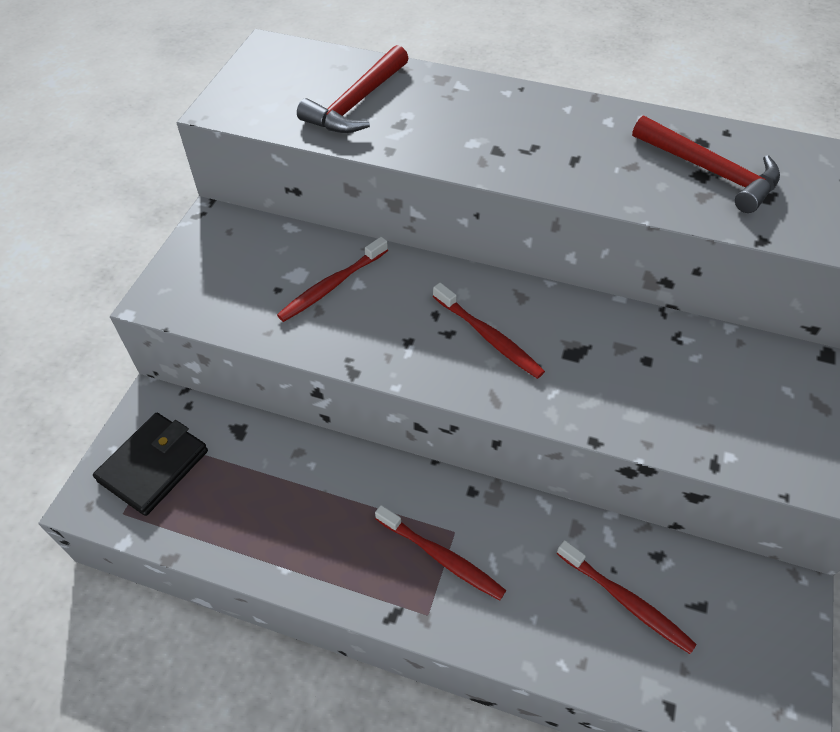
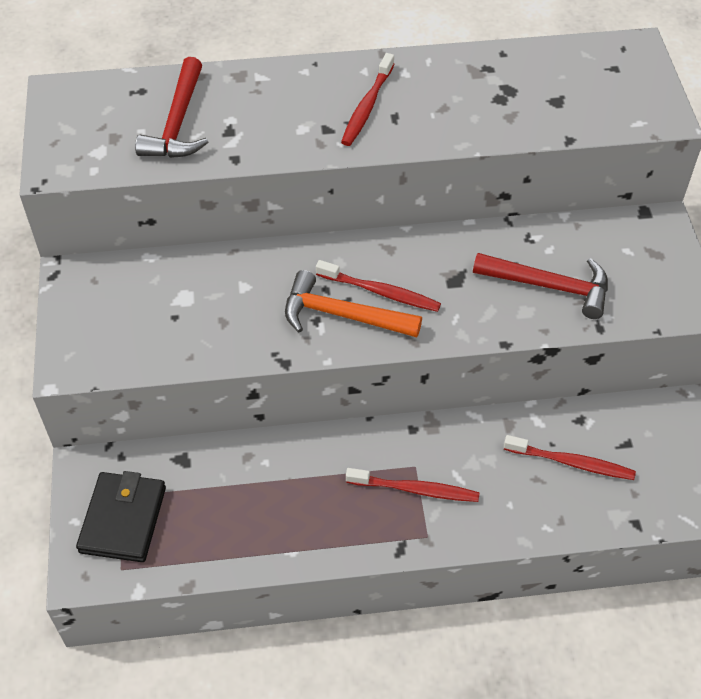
camera: 25 degrees left, 0 degrees up
(332, 286) = (221, 296): red toothbrush -> red toothbrush (367, 106)
(436, 346) = (342, 315): none -> orange hammer
(710, 172) = (506, 93): red hammer -> red hammer (550, 286)

